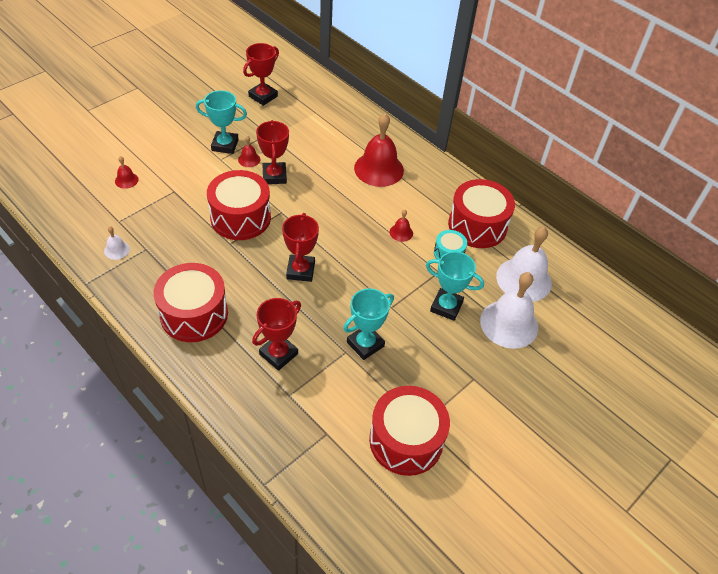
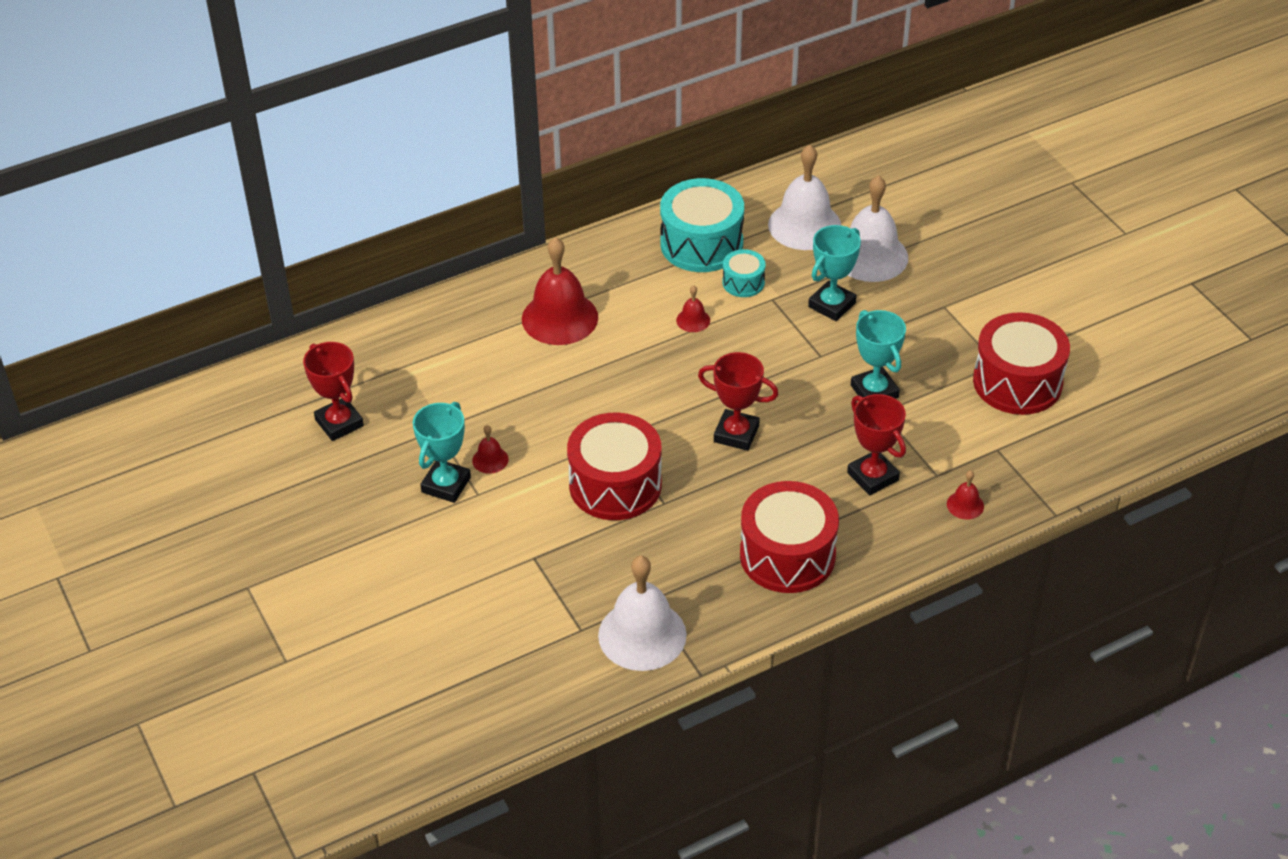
camera: 70 degrees left, 5 degrees down
(116, 250) = (642, 635): white bell -> white bell, size x2.26
(126, 180) = (489, 615): red bell -> red bell (965, 505)
(274, 176) = (537, 435): red trophy -> none
(477, 226) = (701, 244): red drum -> turquoise drum

